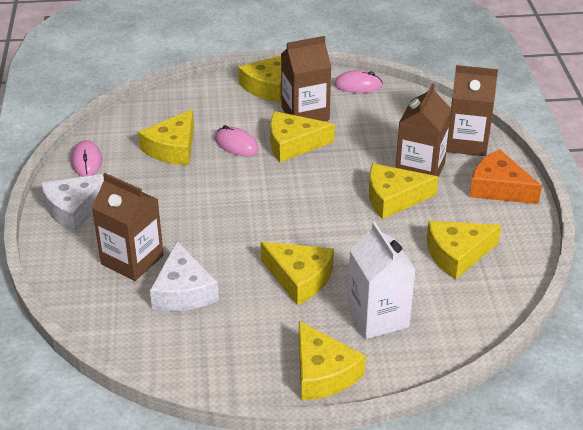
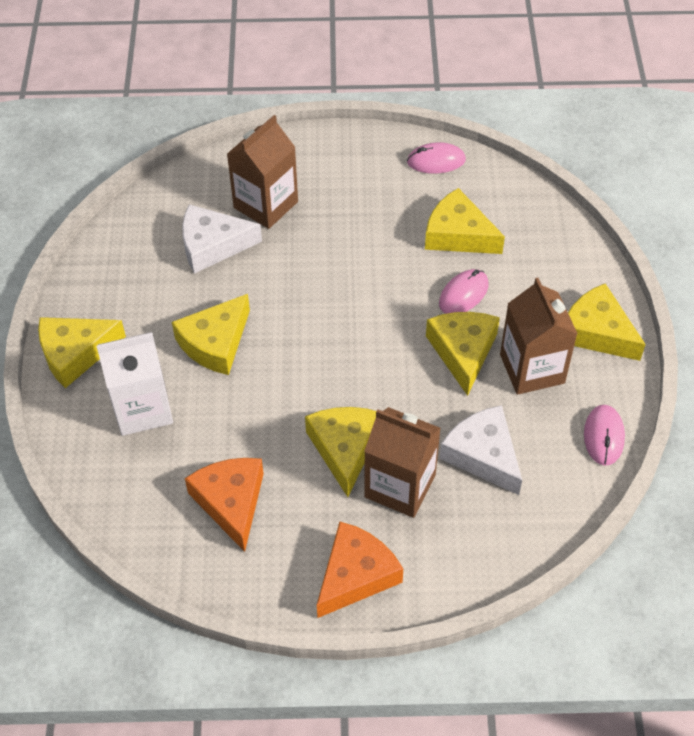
camera: 95 degrees right, 15 degrees up
(74, 209) = (353, 156): white cheese -> white cheese (483, 455)
(457, 254) = (231, 502): yellow cheese -> orange cheese
(467, 142) = (461, 554): brown carton -> none

